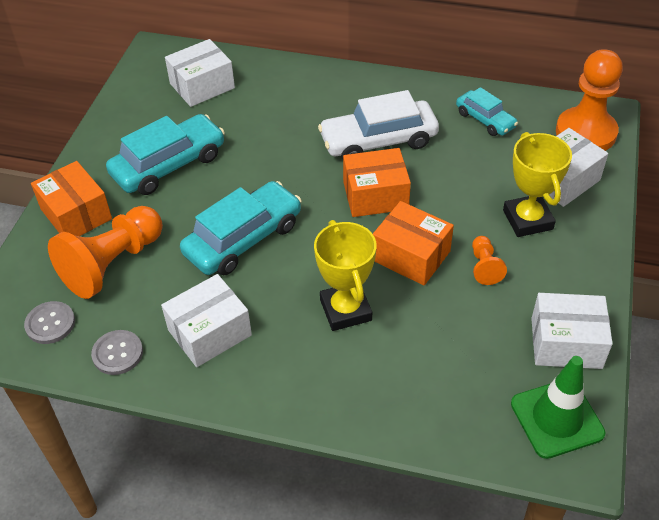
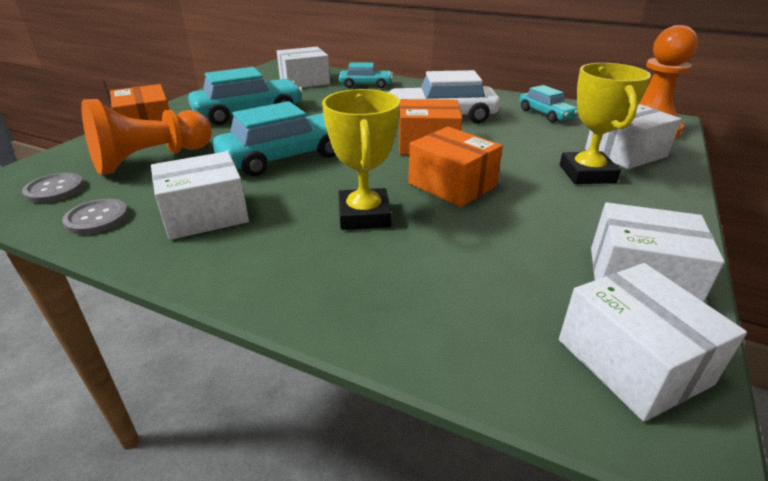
camera: 10 degrees right, 15 degrees down
(277, 84) = (365, 85): none -> turquoise car
(484, 267) = (534, 201): orange pawn -> none
(557, 418) = (632, 361): green traffic cone -> white box

